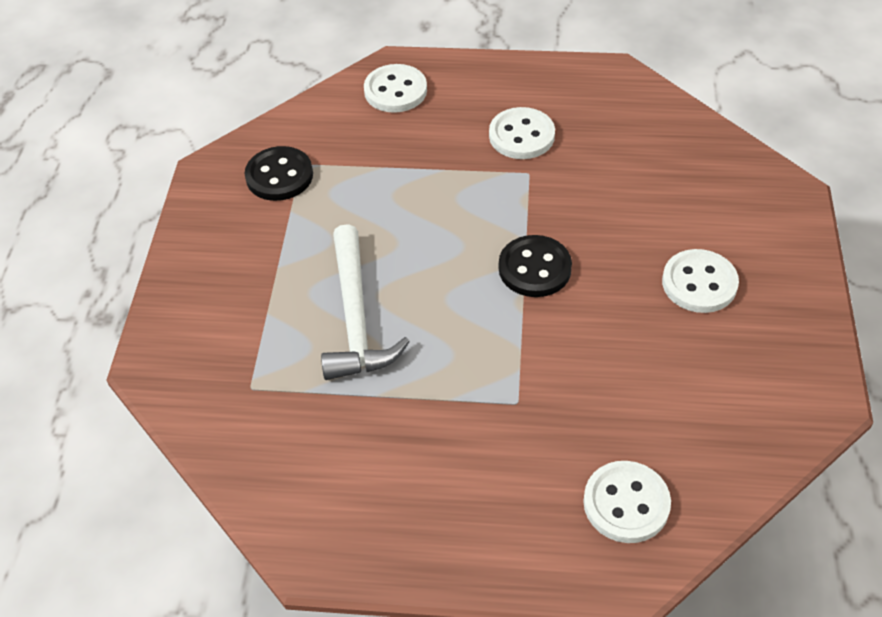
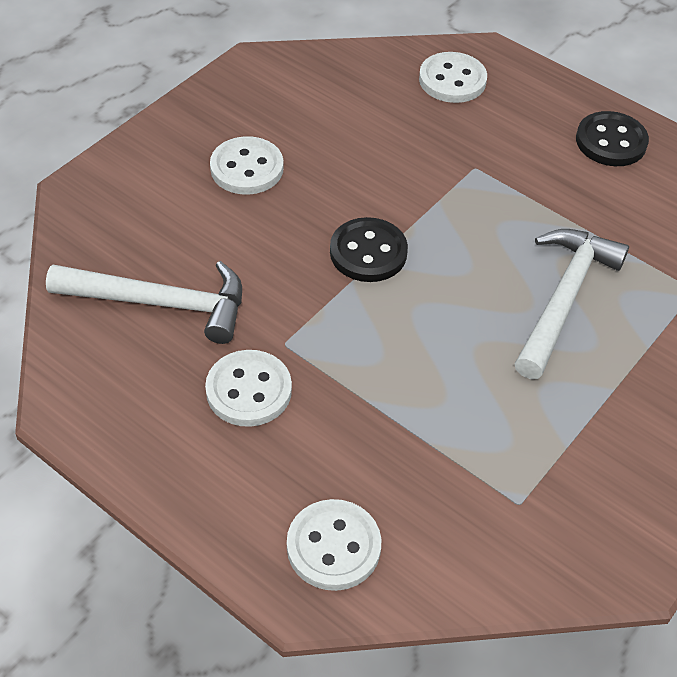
camera: 150 degrees left, 0 degrees up
(279, 176) = (555, 503): black button -> black button (611, 141)
(634, 152) = (161, 303): none -> white hammer

